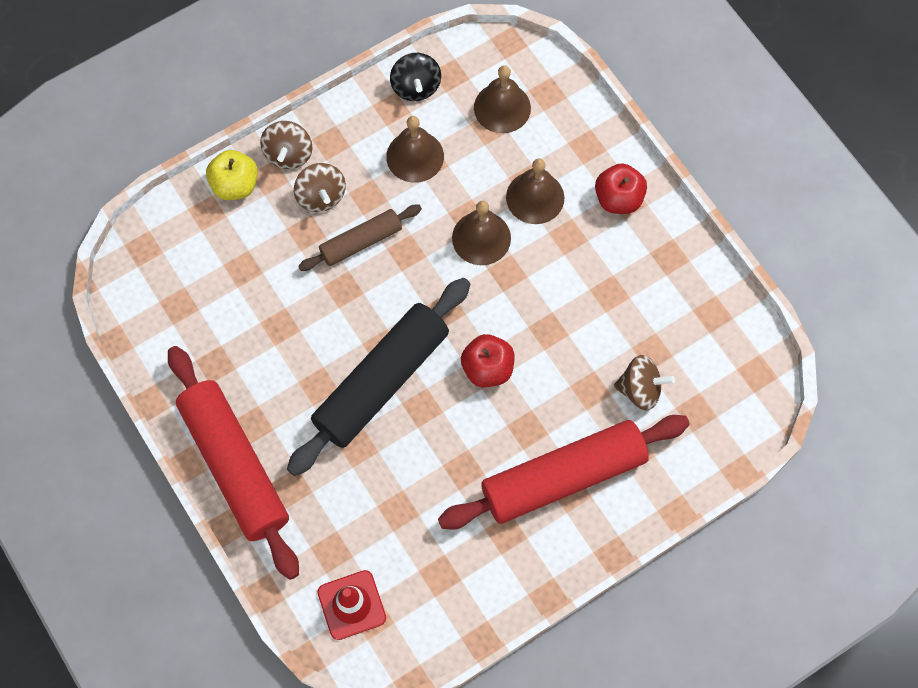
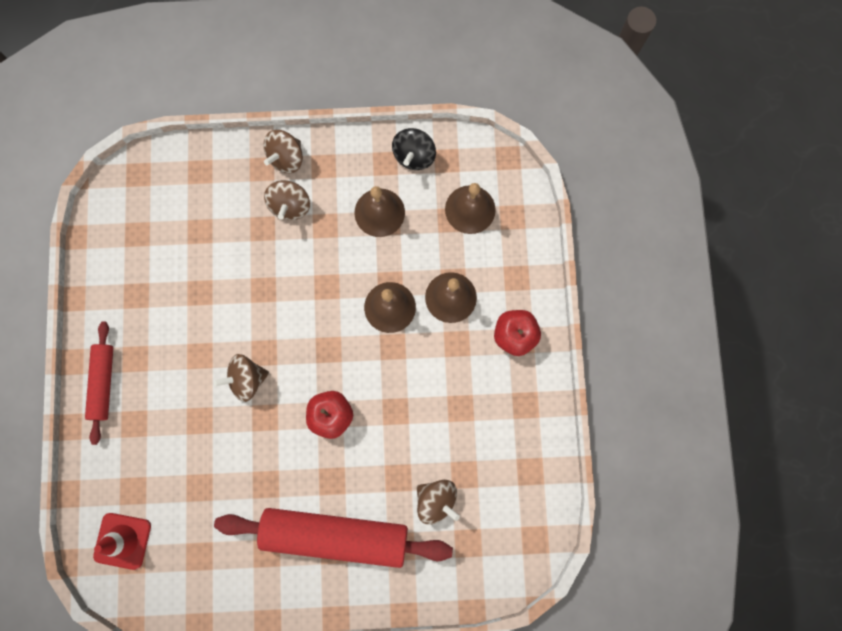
camera: 30 degrees right, 10 degrees up
(234, 466) = (103, 383): red rolling pin -> red rolling pin, size x0.54
(235, 185) = (233, 161): yellow apple -> none
(361, 242) = (298, 259): brown rolling pin -> none
(381, 381) = (247, 379): black rolling pin -> brown spinning top

